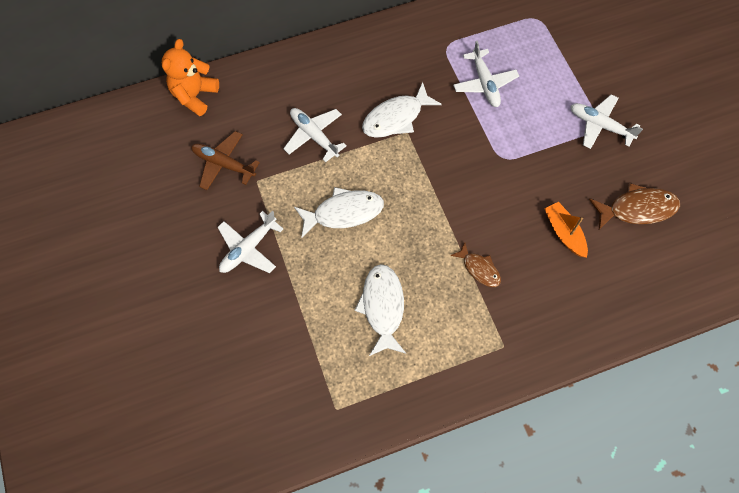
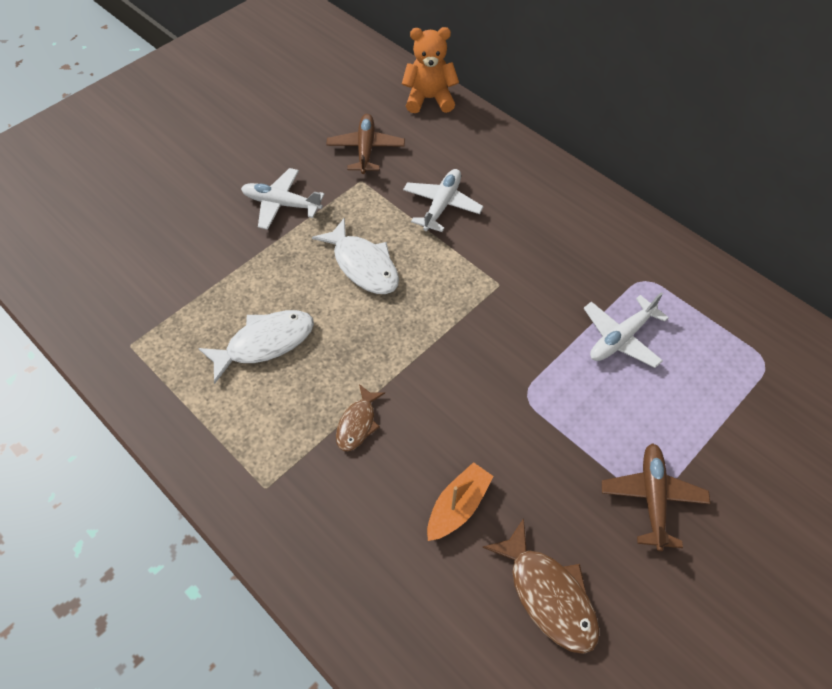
camera: 65 degrees right, 10 degrees down
(396, 118) = (511, 267): white fish -> none
(599, 125) = (652, 497): white plane -> brown plane

